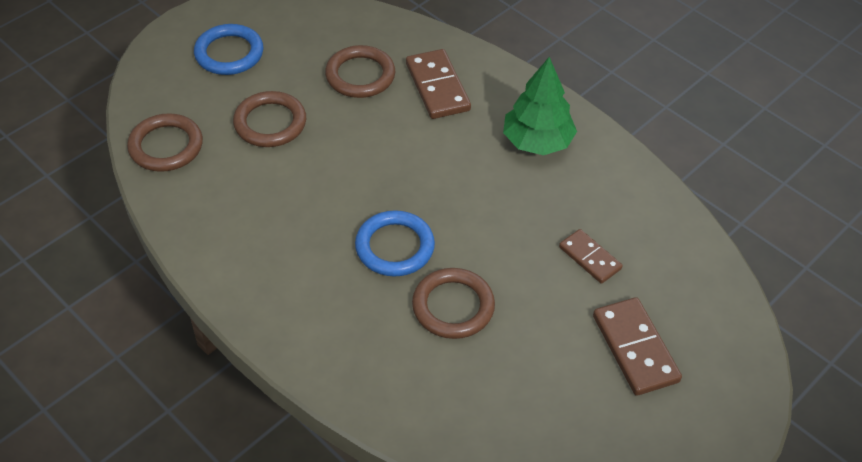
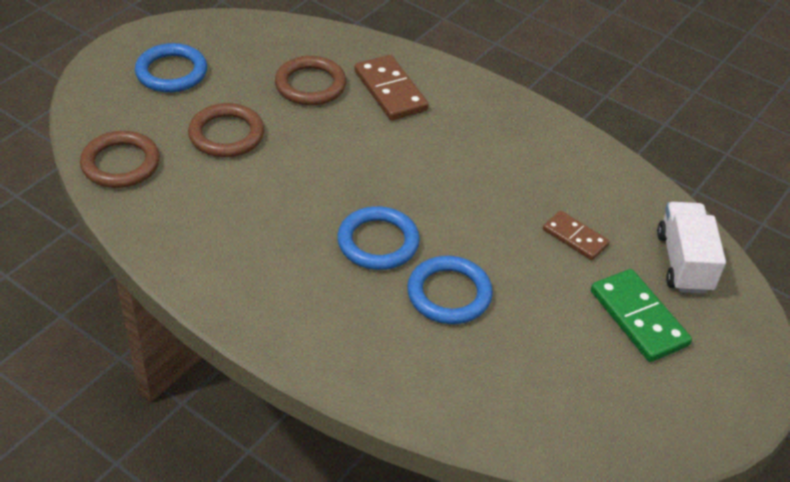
camera: 10 degrees left, 5 degrees down
(453, 306) = (449, 294): brown ring -> blue ring
(537, 142) = (500, 134): green tree -> none
(635, 348) = (638, 318): brown domino -> green domino
(694, 294) = (683, 262): none -> white truck

